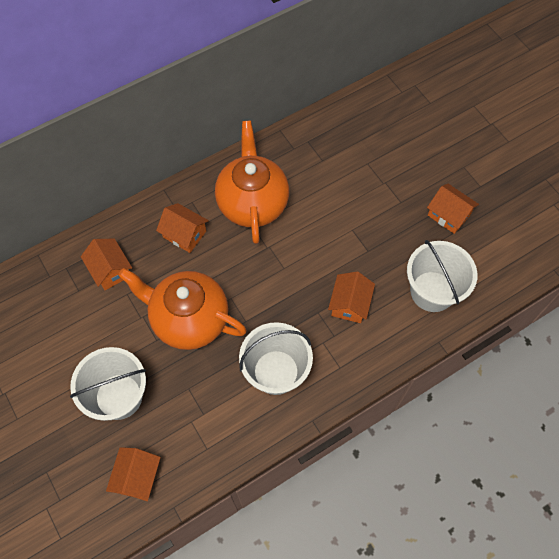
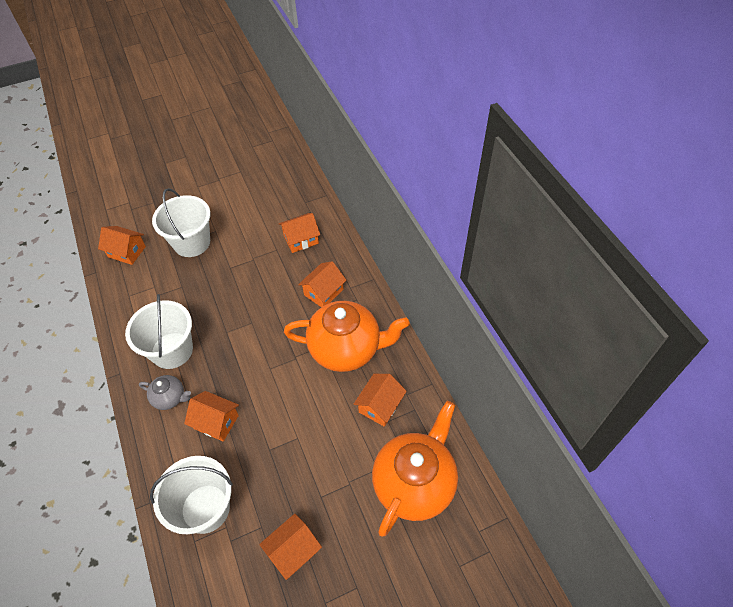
camera: 100 degrees right, 10 degrees down
(189, 319) = (241, 290): orange teapot -> orange teapot (414, 483)
(308, 168) = (380, 405): none -> orange house
(332, 356) = (170, 398): none -> grey teapot

